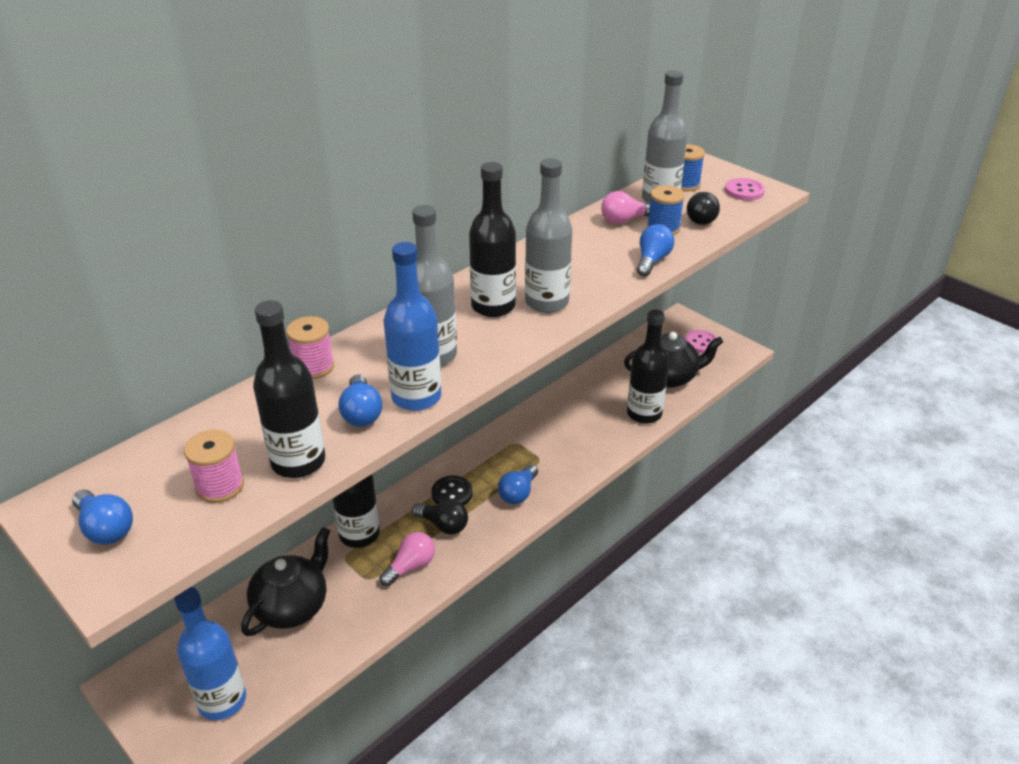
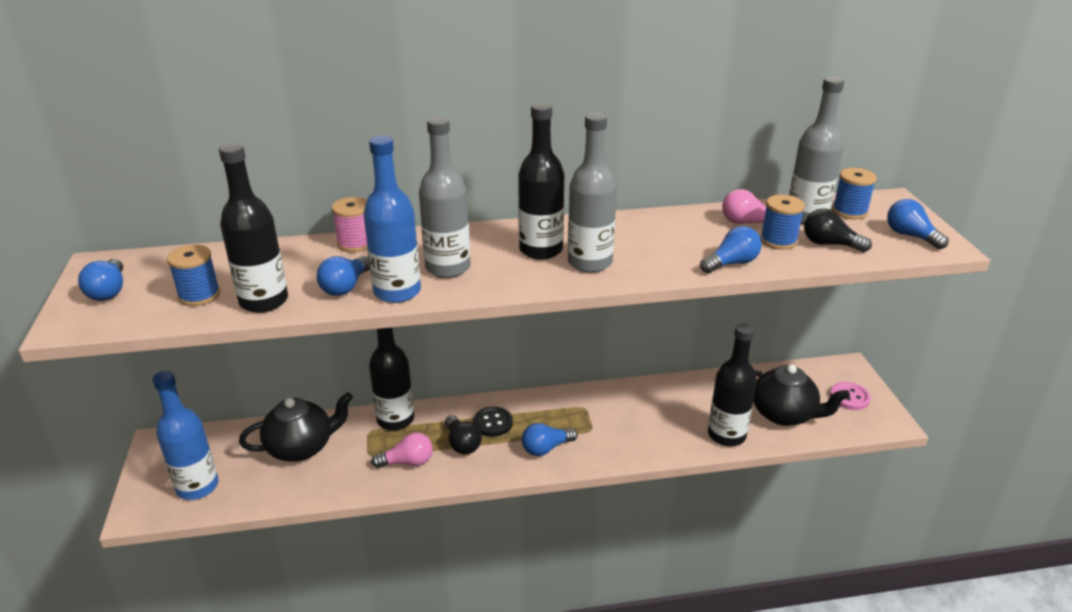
camera: 35 degrees right, 5 degrees down
(220, 486) = (199, 295): pink spool -> blue spool
(700, 218) = (829, 244): black light bulb -> black light bulb turned 75 degrees clockwise
(744, 191) = (910, 236): pink button -> blue light bulb

